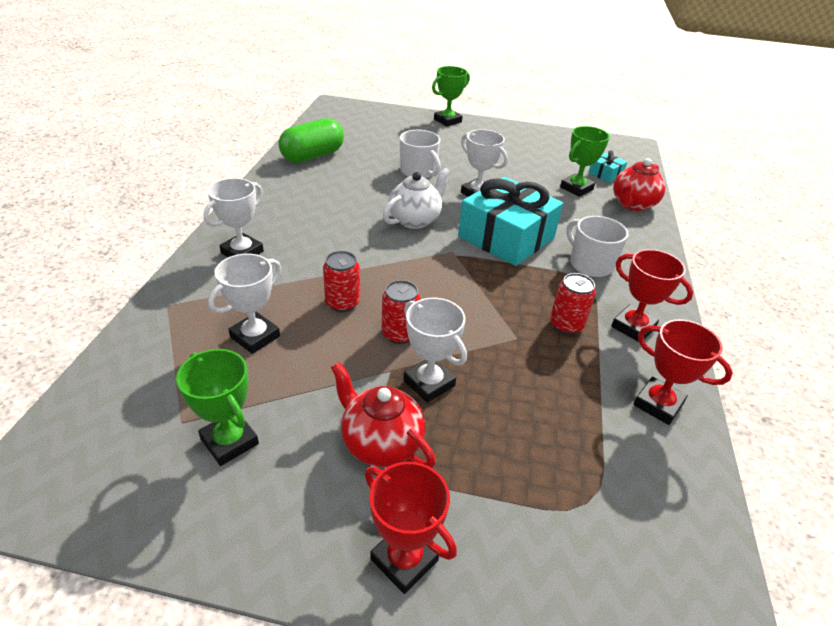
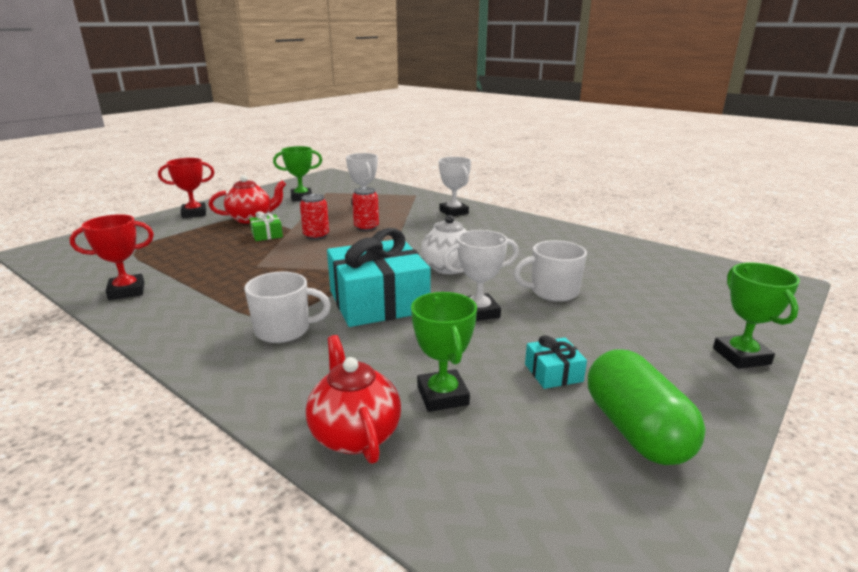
camera: 120 degrees right, 15 degrees down
(313, 156) = (610, 250): green capsule -> green capsule (636, 430)
(429, 383) = (267, 235): white trophy -> green gift
(566, 325) = (238, 287): red can -> none
(605, 174) = (471, 458): turquoise gift -> turquoise gift (553, 373)
(633, 327) = (188, 314): red trophy -> none

